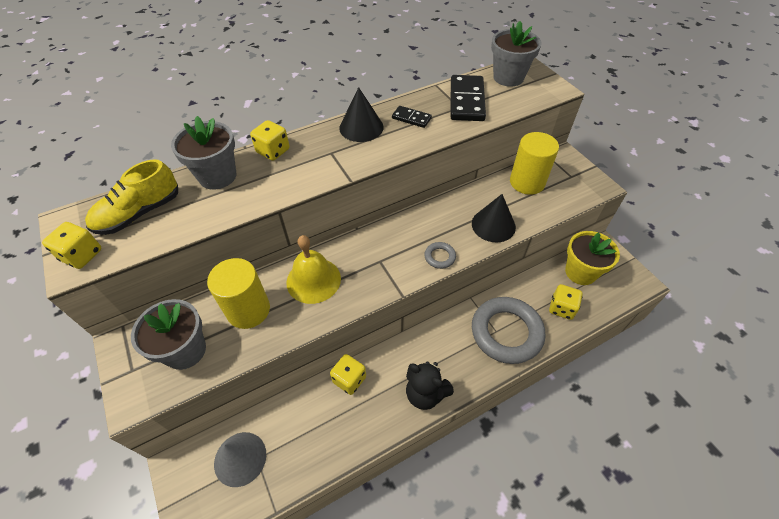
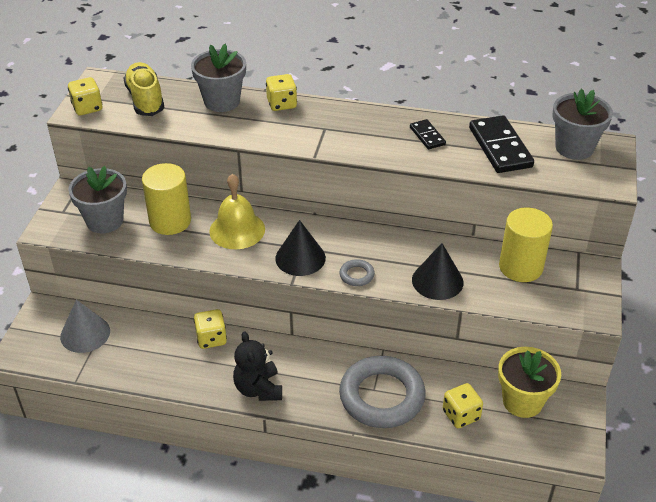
camera: 40 degrees right, 10 degrees down
(139, 213) = (145, 99): yellow shoe -> yellow shoe turned 75 degrees clockwise
(361, 127) = (374, 121): black cone -> black cone (300, 258)
(467, 101) = (500, 147): black domino -> black domino turned 60 degrees counterclockwise

